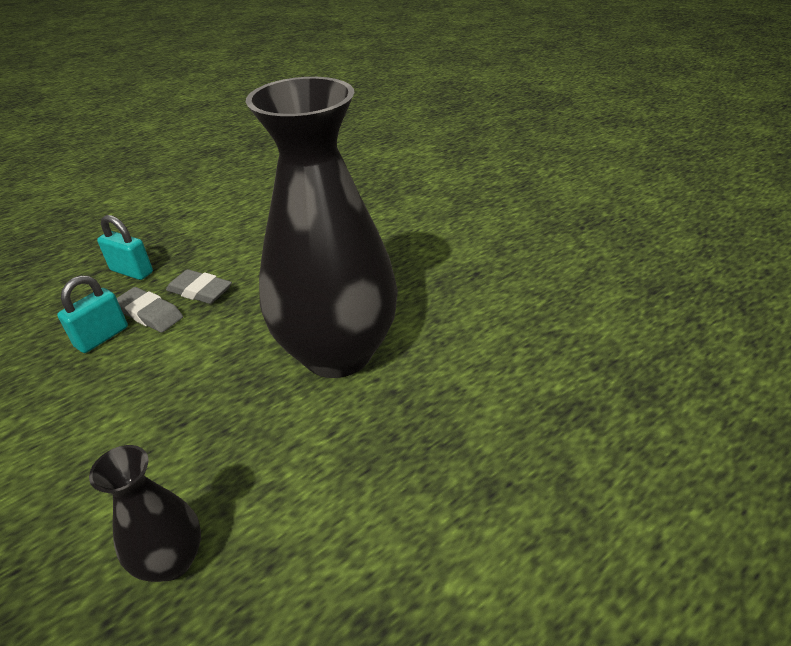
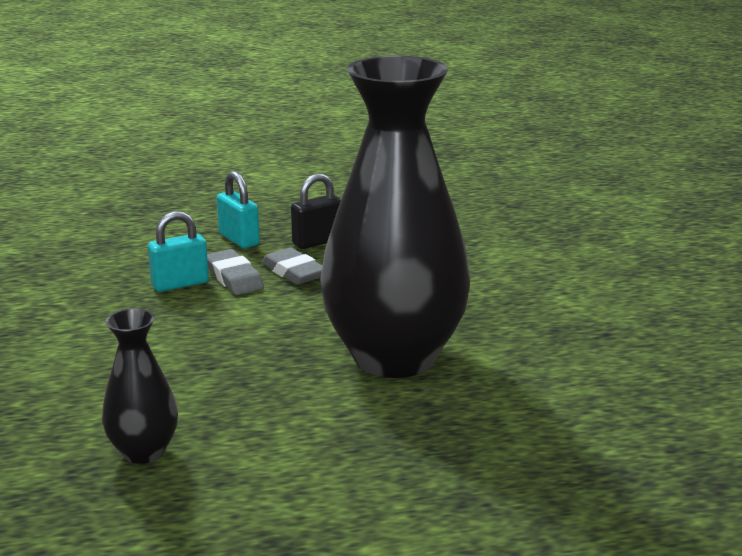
camera: 25 degrees right, 15 degrees down
(203, 254) = (318, 242): none -> black padlock

